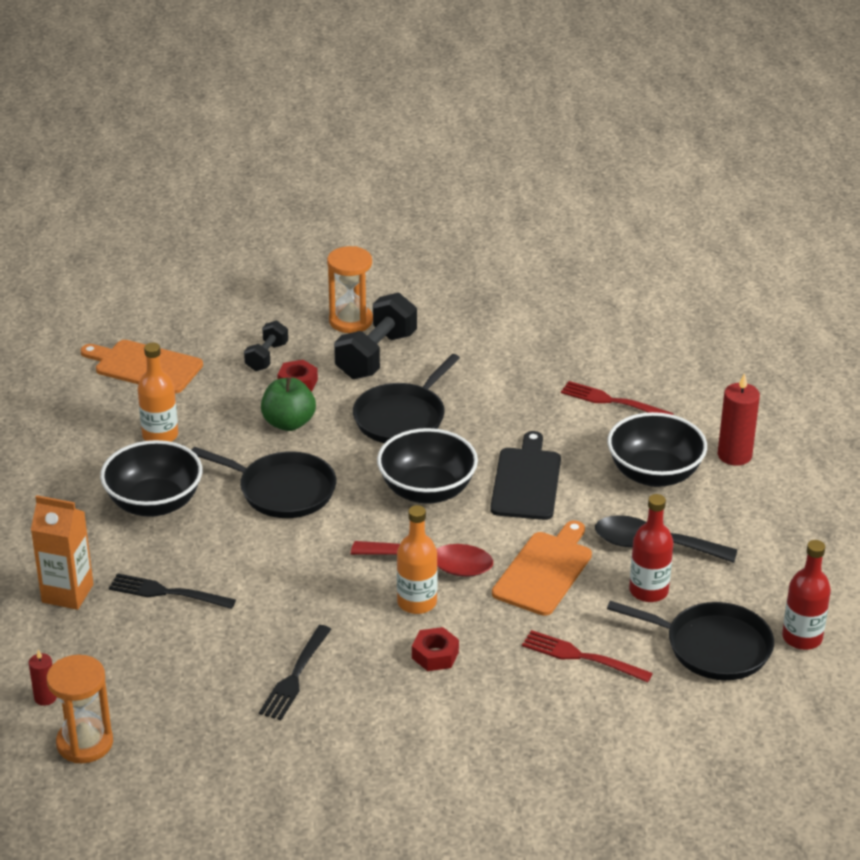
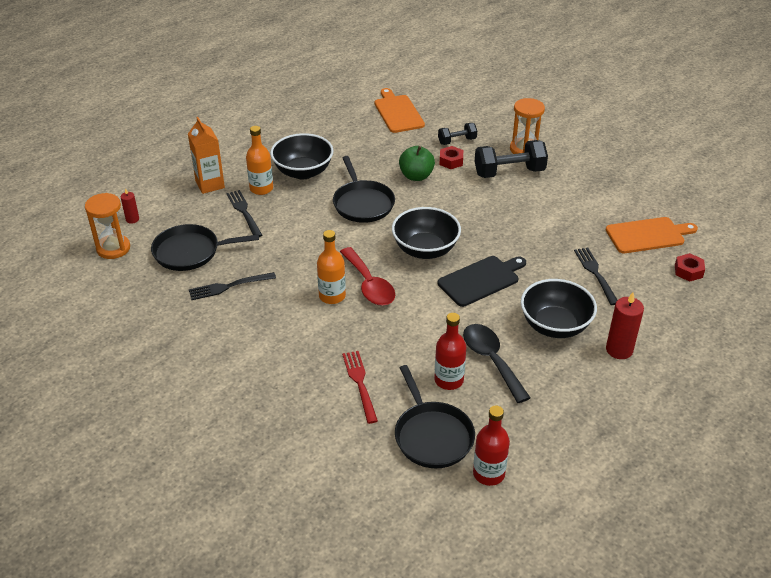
camera: 50 degrees right, 5 degrees up
(160, 435) = (354, 145): orange bottle -> orange bottle (261, 189)
(402, 417) = (472, 208): black pan -> black pan (190, 252)
(435, 655) = (298, 326): red nut -> red nut (688, 271)
(544, 571) = (414, 329): orange cutting board -> orange cutting board (648, 235)
(612, 401) = (595, 274): red fork -> black fork

